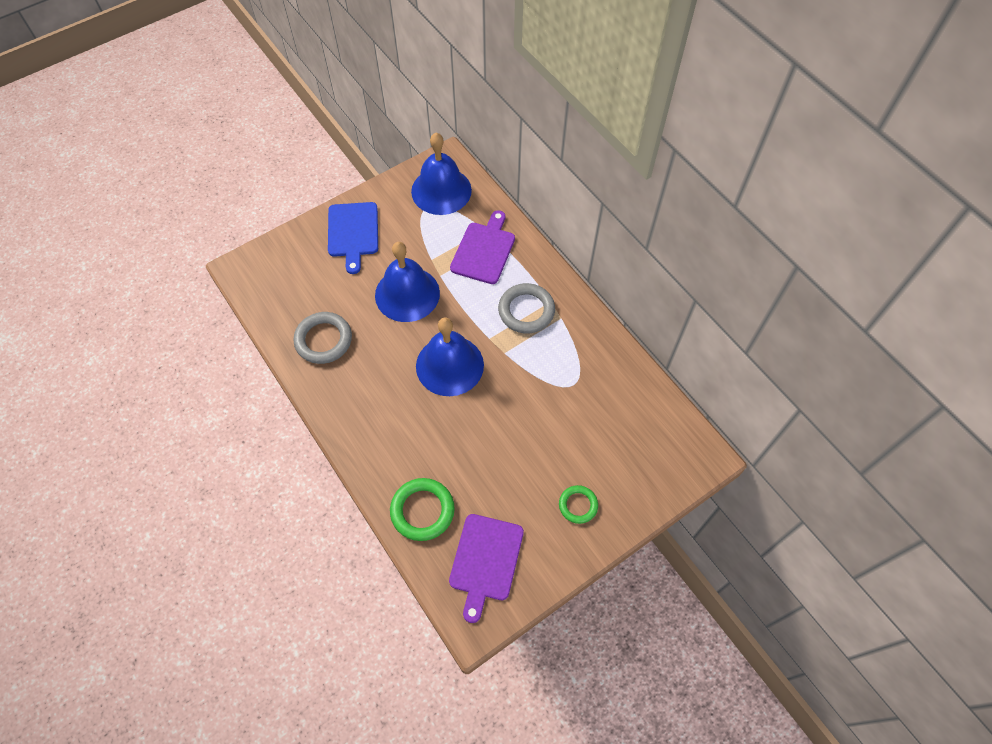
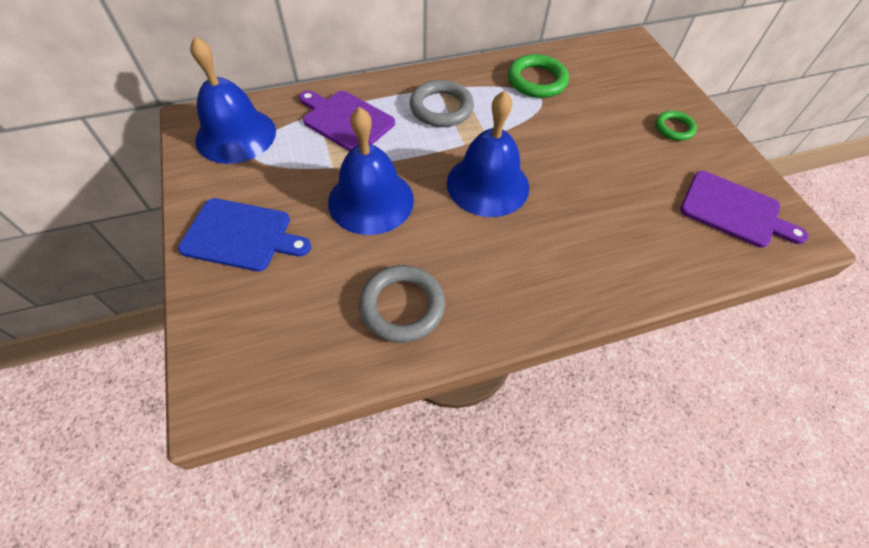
camera: 75 degrees left, 5 degrees down
(422, 511) = (672, 252): green ring -> green ring (537, 80)

